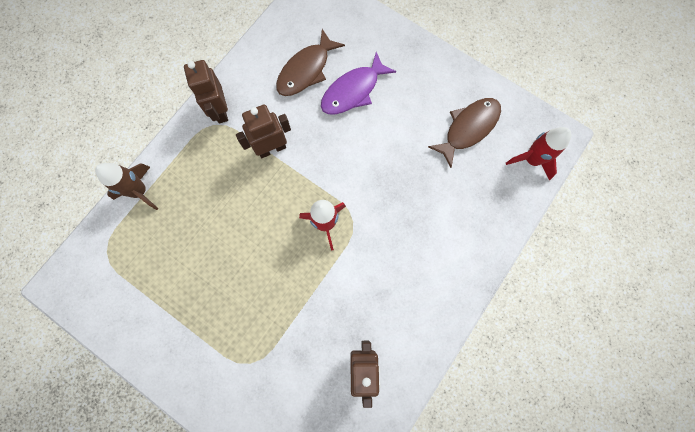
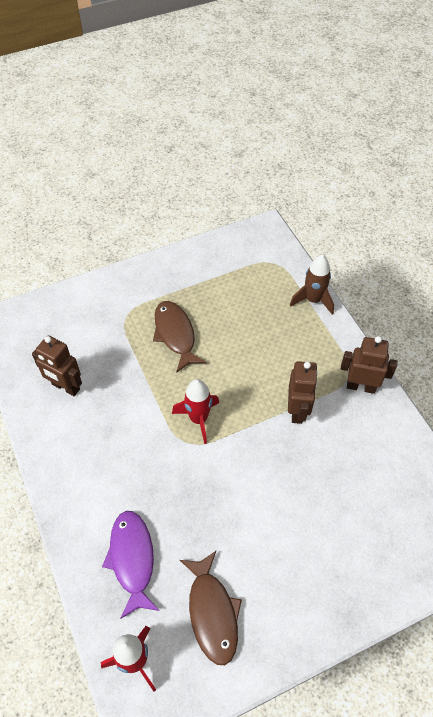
camera: 120 degrees right, 20 degrees down
(306, 70) = (369, 482): brown fish -> brown fish (175, 334)
(353, 91) = (322, 515): purple fish -> purple fish (132, 559)

